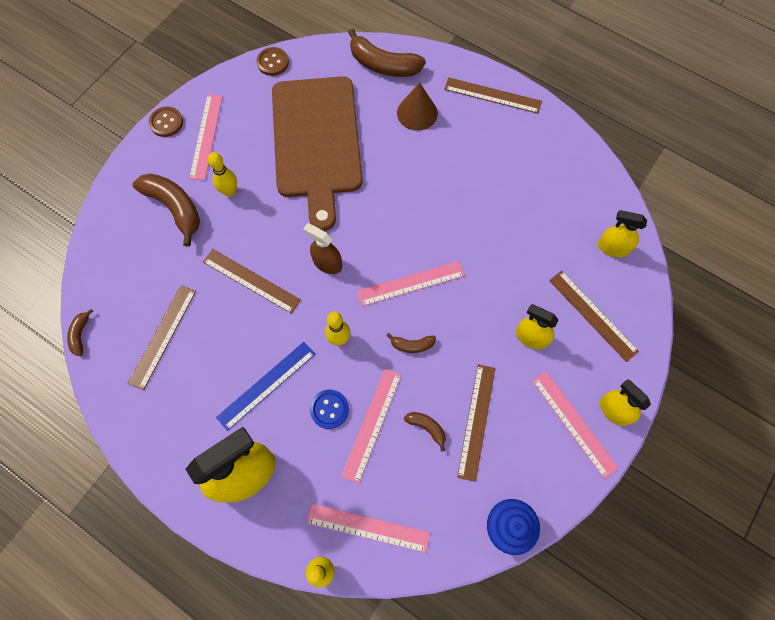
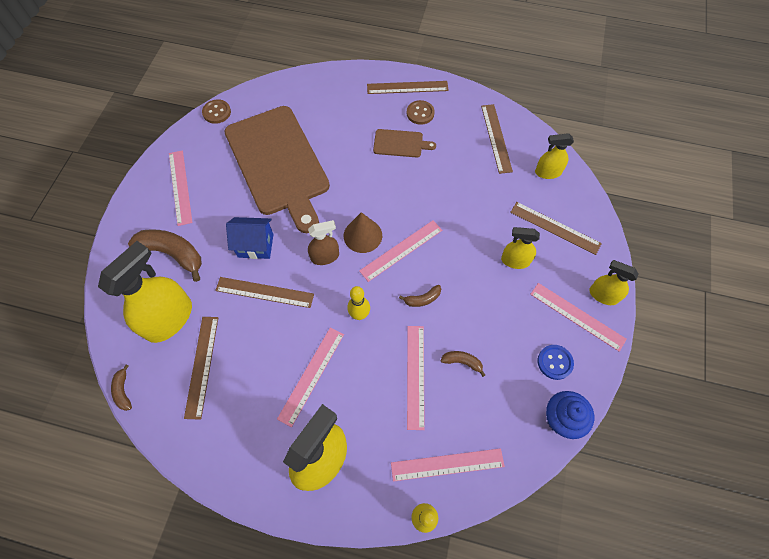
camera: 20 degrees left, 5 degrees down
(148, 276) = (169, 319): none -> yellow spray bottle
(166, 122) = (140, 186): brown button -> brown button (420, 113)
(230, 191) = (218, 225): yellow bowling pin -> none
(260, 227) = (255, 245): none -> blue house
(266, 385) = (311, 375): blue ruler -> pink ruler
(327, 263) = (325, 256): brown spray bottle -> brown spray bottle turned 150 degrees clockwise
(329, 409) = (374, 376): blue button -> blue button (554, 362)
(383, 65) = (310, 89): brown banana -> none
(417, 113) = (352, 117): brown cone -> brown cone (362, 235)
(458, 160) = (400, 143): none -> brown cutting board
(476, 421) = (500, 342): brown ruler -> brown ruler (496, 138)

